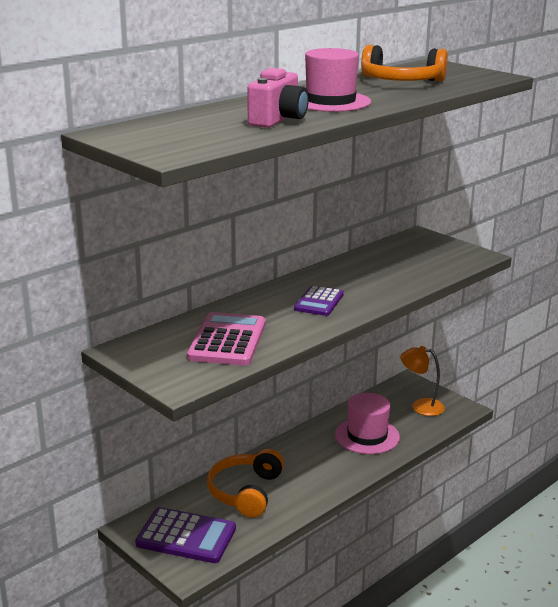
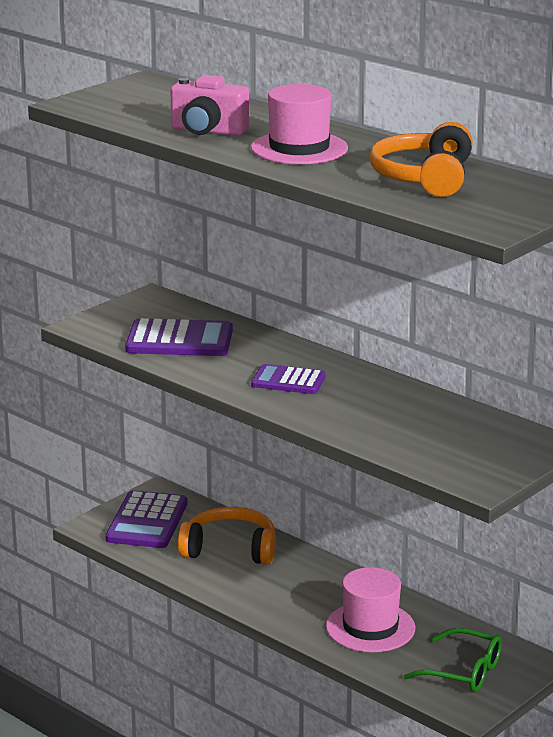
camera: 85 degrees right, 0 degrees up
(227, 340) = (179, 340): pink calculator -> purple calculator
(421, 406) = (464, 672): orange lamp -> green glasses

